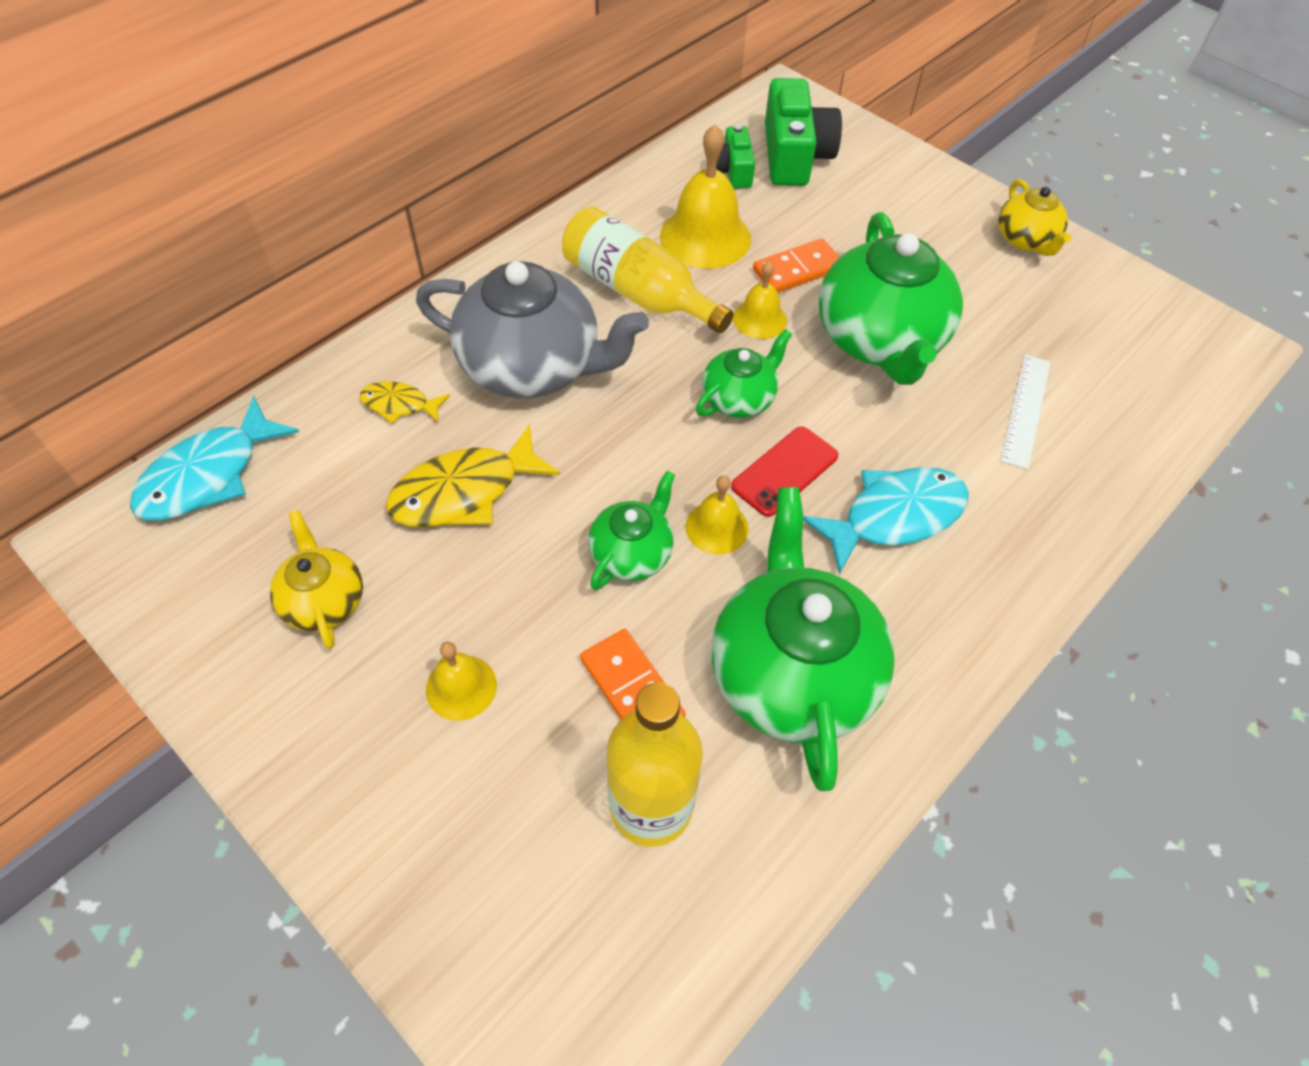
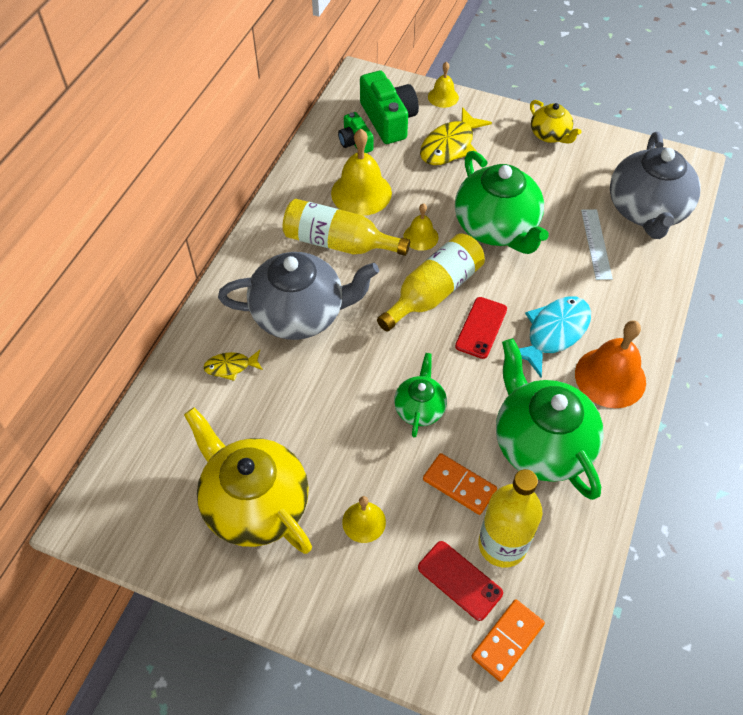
camera: 20 degrees left, 0 degrees up
(209, 475) = (135, 454): turquoise fish -> none
(324, 601) = (255, 503): yellow teapot -> yellow teapot, size x1.92
(464, 492) = (302, 407): yellow fish -> yellow fish (450, 146)
(556, 834) = (460, 580): none -> red phone
(717, 527) = (459, 375): yellow bell -> yellow bell (443, 97)
(739, 399) = (433, 292): green teapot -> yellow bottle
(797, 270) = (427, 197): orange domino -> orange domino (507, 641)
(954, 613) = (610, 377): none -> orange bell
(1131, 388) = (646, 211): none -> grey teapot

